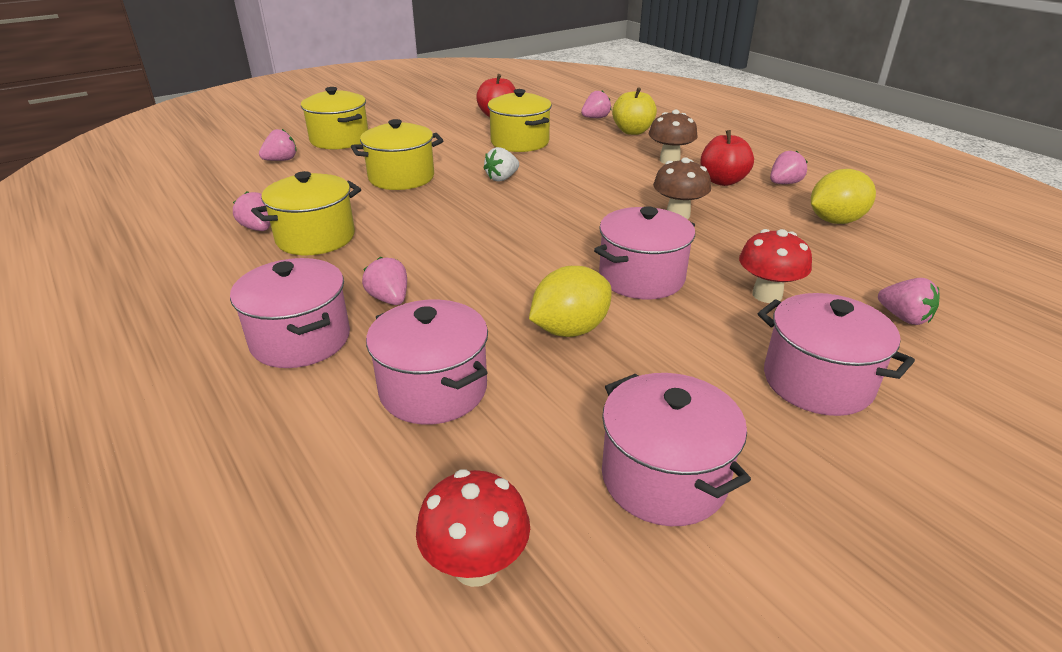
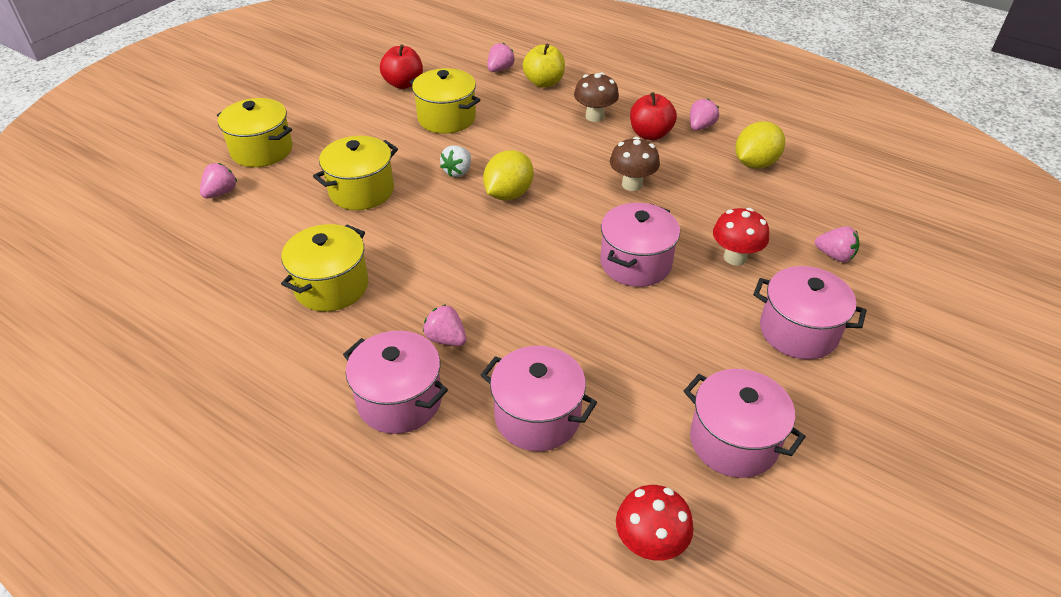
camera: 20 degrees left, 10 degrees up
(258, 228) = (267, 288): pink strawberry -> none
(570, 329) = (607, 331): yellow lemon -> yellow lemon (508, 194)

